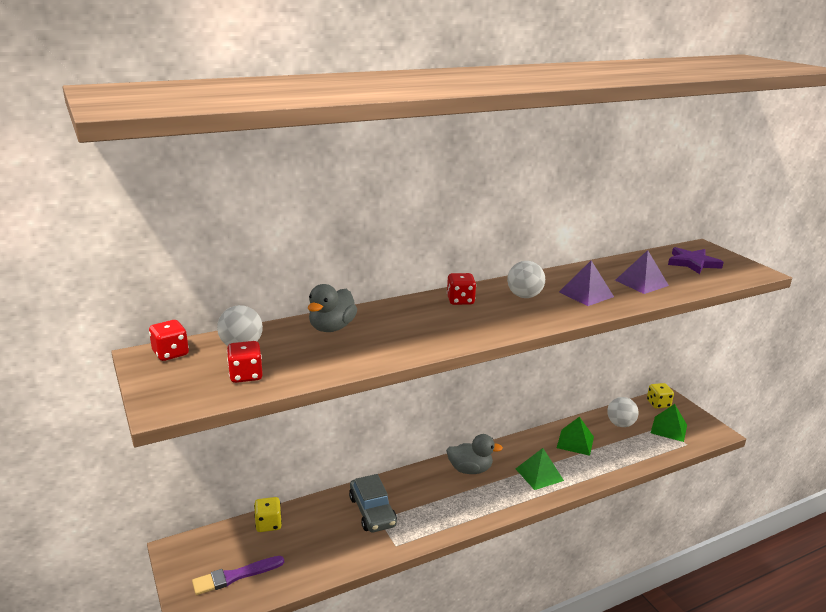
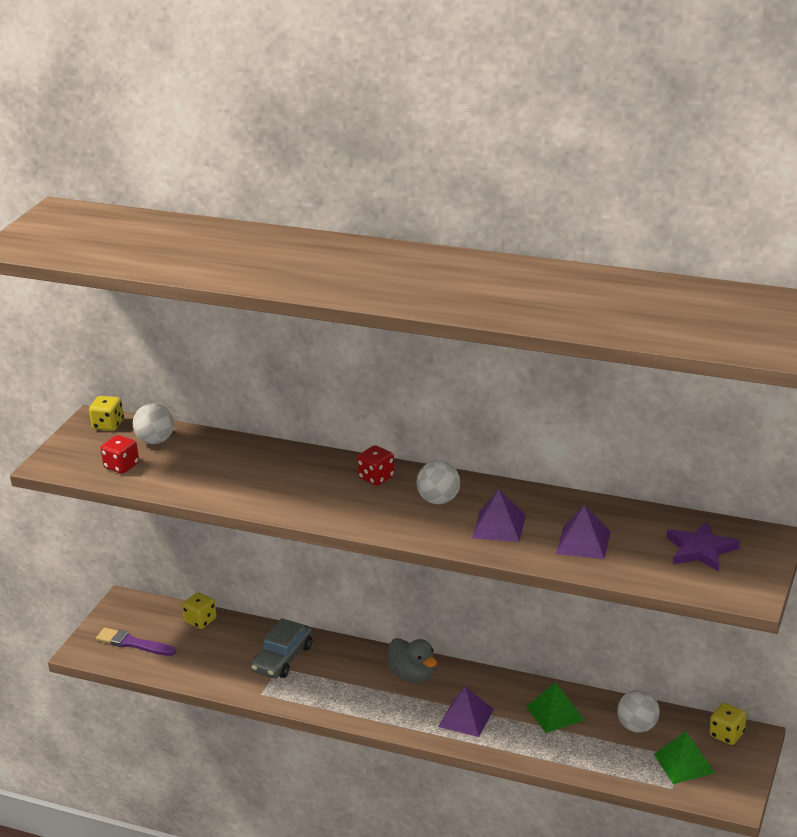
camera: 50 degrees right, 5 degrees up
(170, 353) = (108, 425): red dice -> yellow dice
(332, 328) = (236, 454): grey duck -> none
(539, 474) = (466, 717): green pyramid -> purple pyramid

